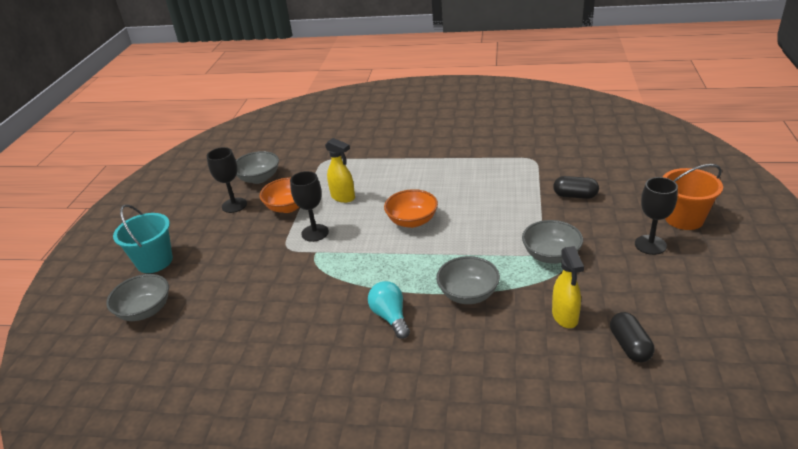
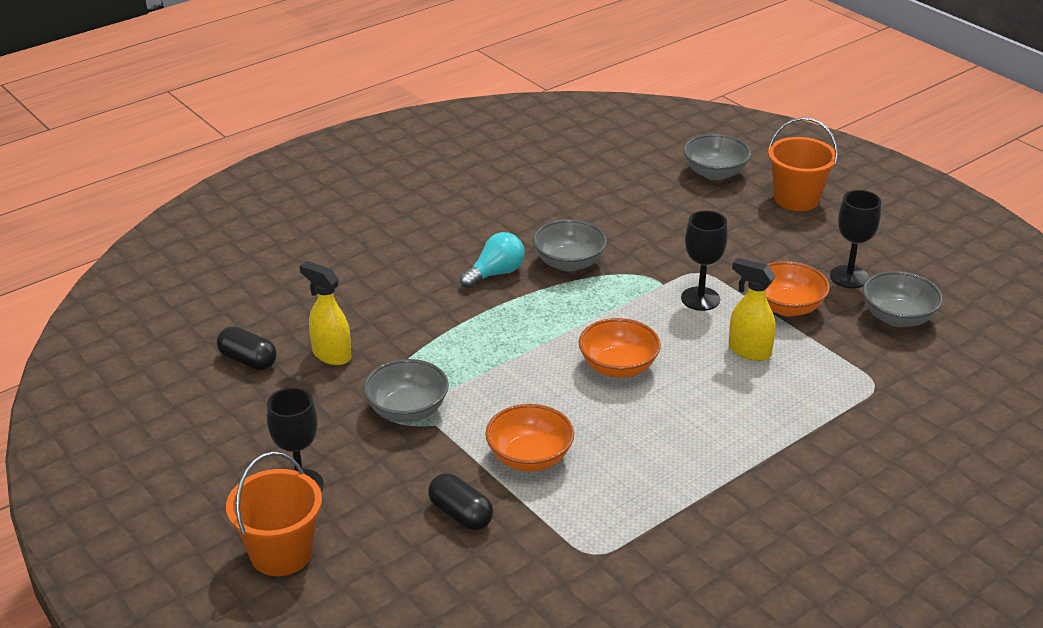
camera: 130 degrees right, 0 degrees up
(154, 261) = (796, 199): turquoise bucket -> orange bucket
(343, 197) = (749, 351): yellow spray bottle -> yellow spray bottle turned 45 degrees clockwise
(390, 317) = (495, 273): turquoise light bulb -> turquoise light bulb turned 60 degrees counterclockwise
(468, 294) = (449, 327): grey bowl -> grey bowl (569, 263)
(513, 203) = (529, 457): none -> orange bowl
(575, 195) = (460, 514): black capsule -> black capsule turned 75 degrees clockwise

